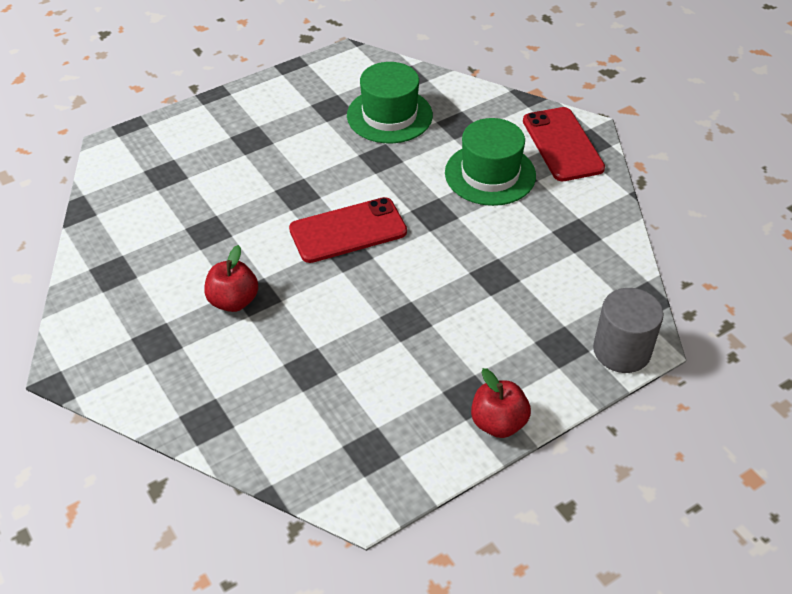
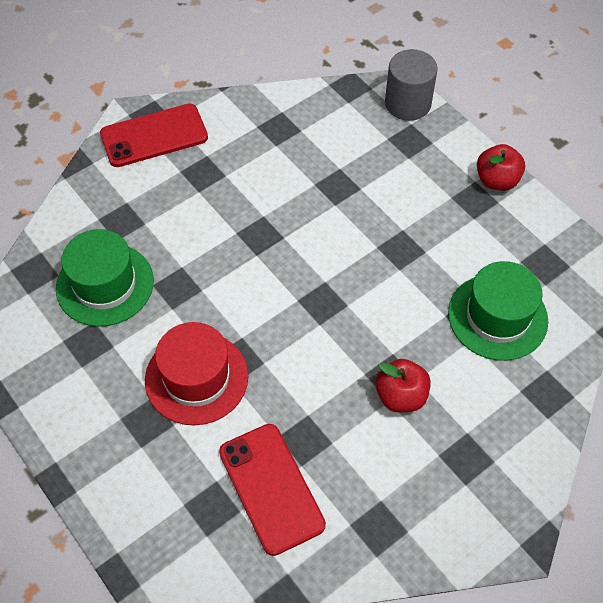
camera: 95 degrees left, 10 degrees up
(285, 168) = (196, 378): none -> red hat
(348, 230) = (291, 306): red phone -> red phone (271, 488)
(490, 174) = (200, 192): green hat -> green hat (497, 317)

